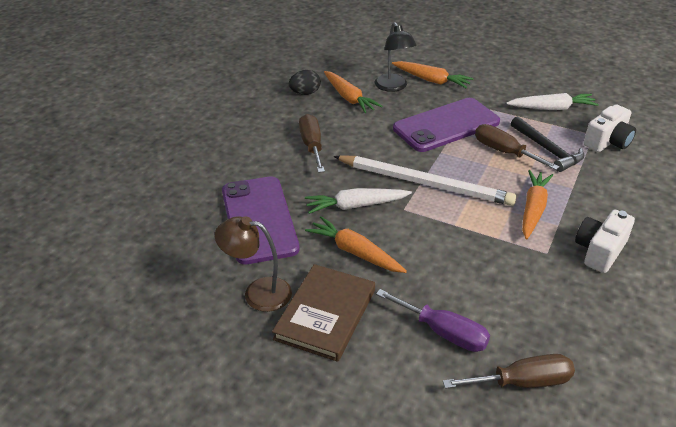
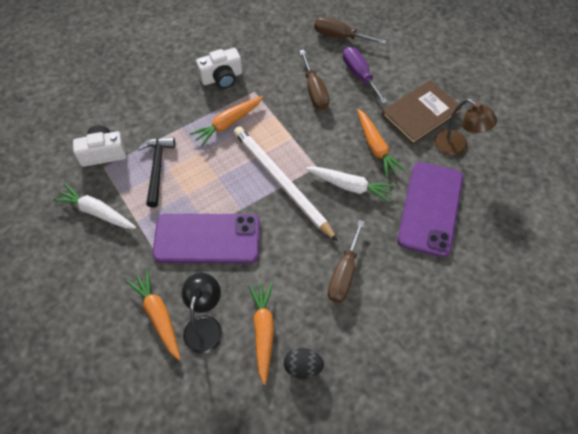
camera: 150 degrees left, 20 degrees up
(504, 152) = (192, 183): brown screwdriver -> brown screwdriver (314, 91)

